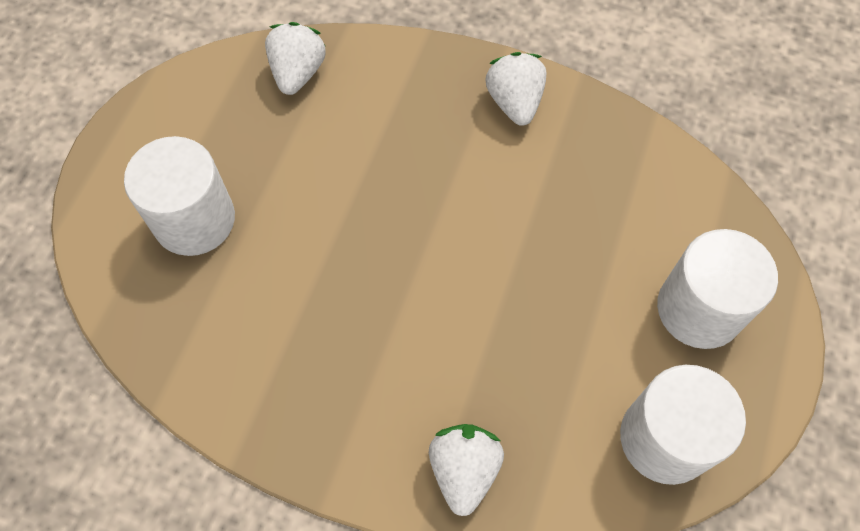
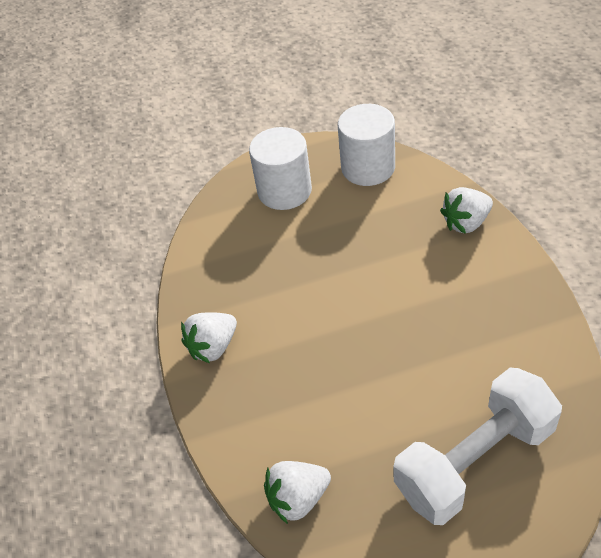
camera: 120 degrees left, 15 degrees down
(194, 220) = (475, 461): white cylinder -> white dumbbell

